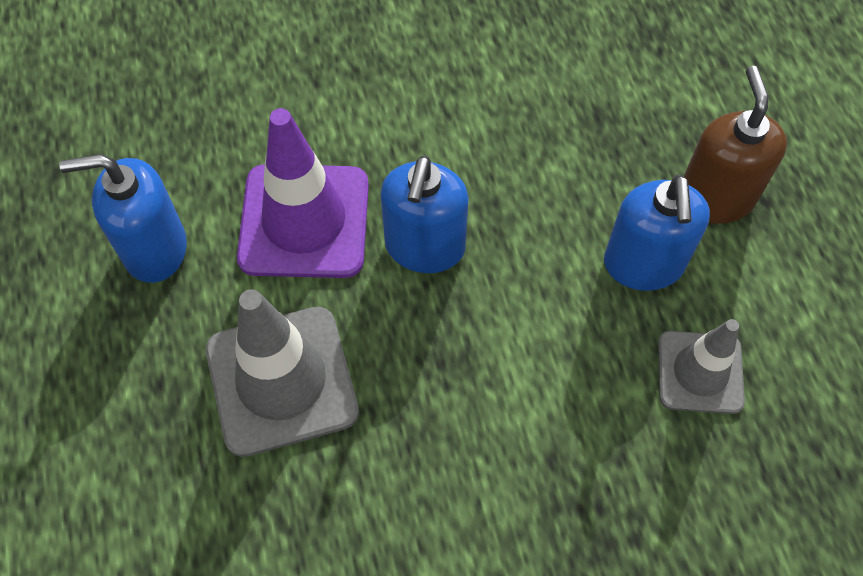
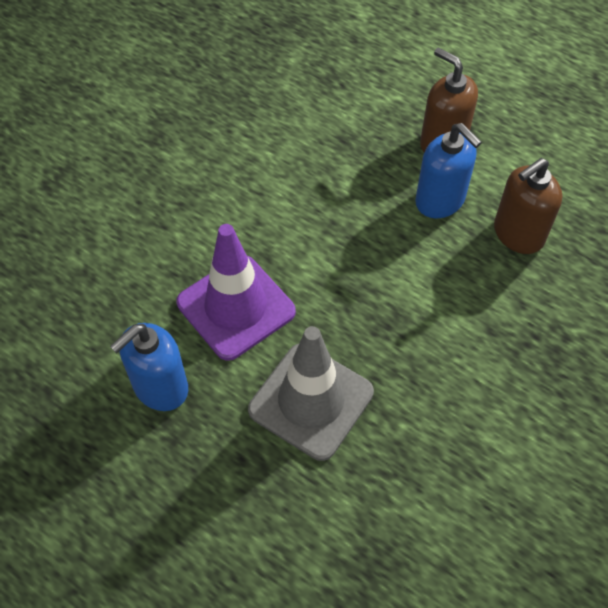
camera: 40 degrees left, 5 degrees down
(424, 247) = (318, 272): blue soap dispenser -> none
(700, 372) = (518, 234): grey traffic cone -> brown soap dispenser

